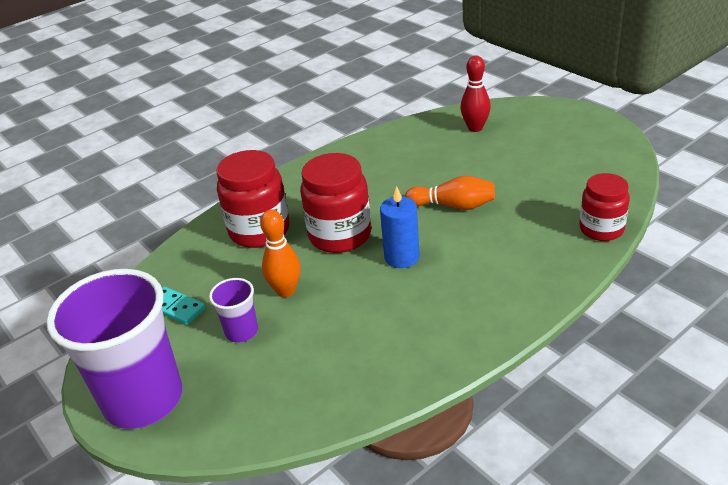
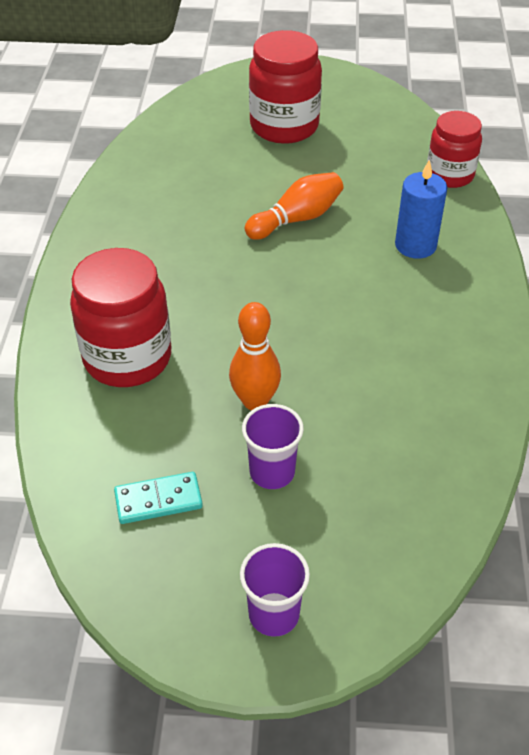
camera: 50 degrees left, 10 degrees up
(143, 399) = (274, 614): purple cup -> purple cup, size x0.45
(340, 235) = (227, 311): red jar -> red jar (284, 126)
(402, 257) = (320, 297): blue candle -> blue candle (415, 245)
(475, 128) = (205, 127): red bowling pin -> none

